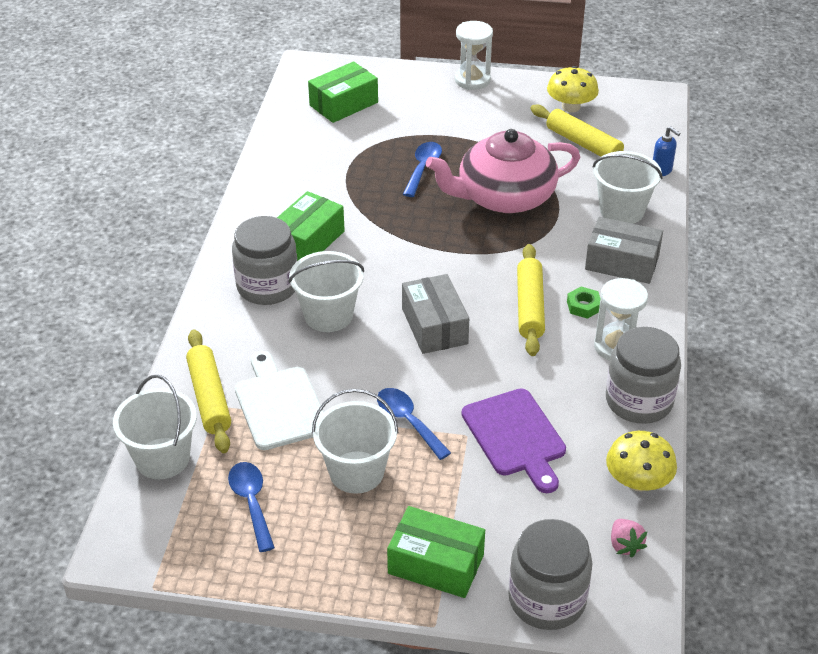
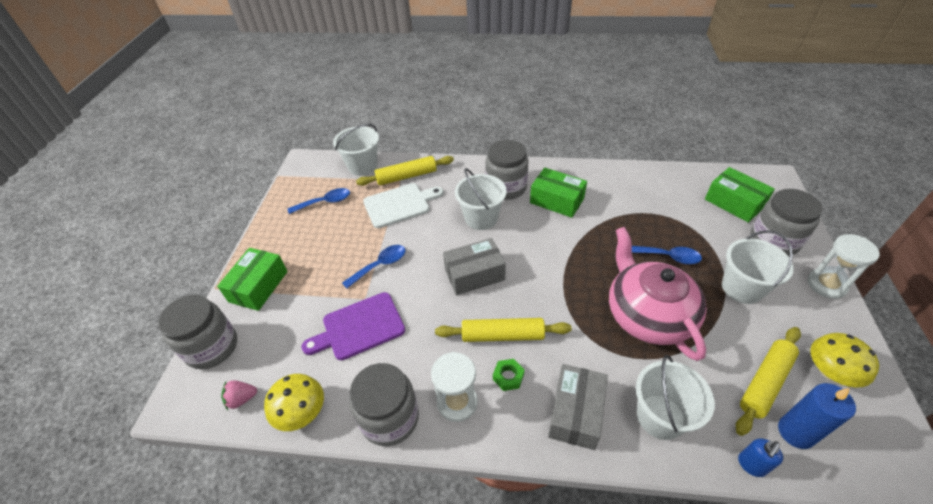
camera: 90 degrees right, 5 degrees up
(356, 472) = (340, 244): white bucket -> white bucket (742, 288)
(409, 93) = (774, 241): none -> grey jar
(630, 140) = (796, 432): none -> blue candle

